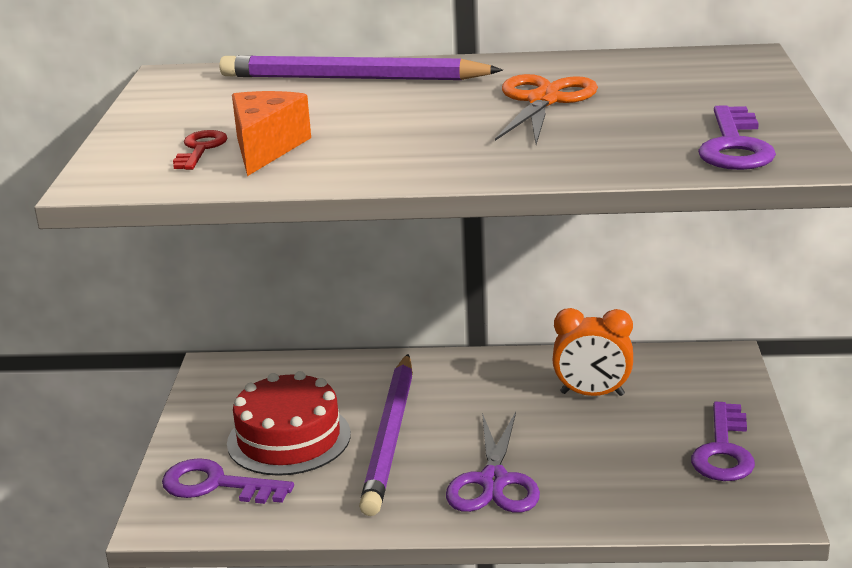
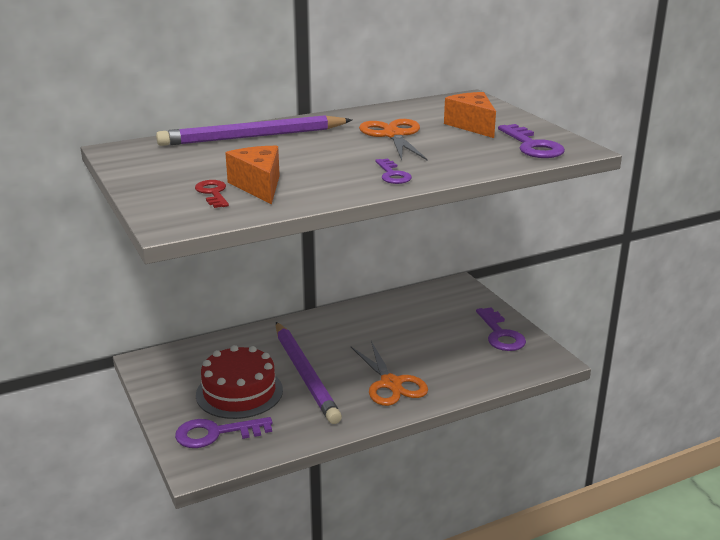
camera: 30 degrees left, 0 degrees up
(460, 159) = (392, 175): none -> purple key
(494, 481) = (391, 384): purple scissors -> orange scissors
(592, 394) = (404, 321): orange clock -> none
(683, 101) = (472, 126): none -> orange cheese

